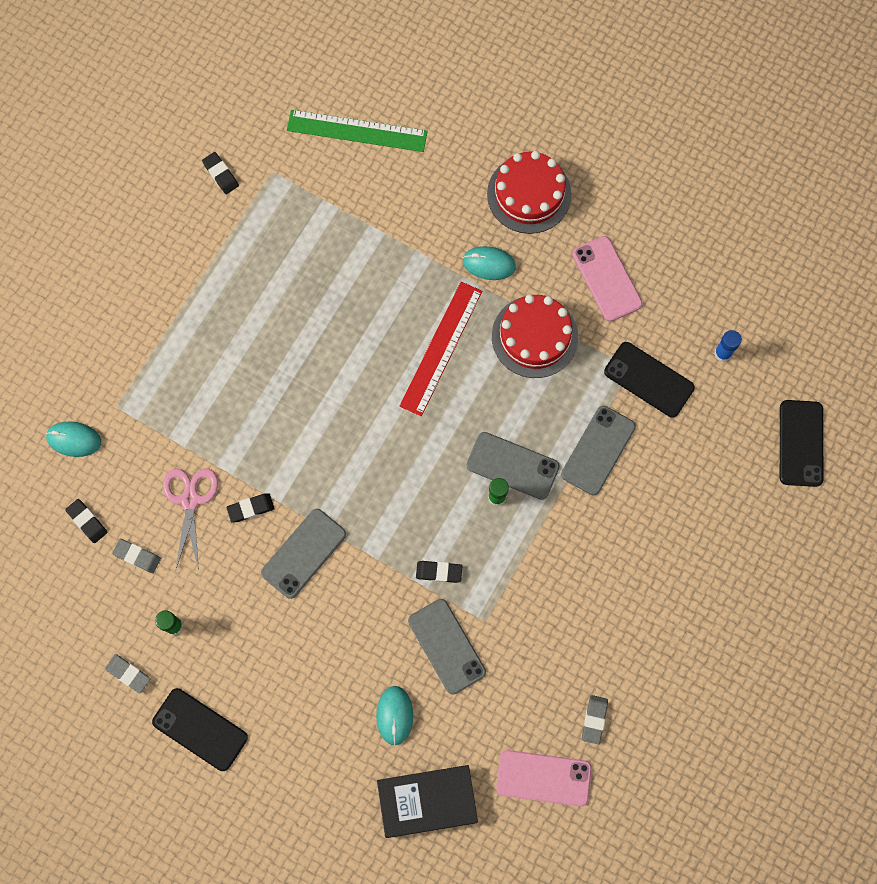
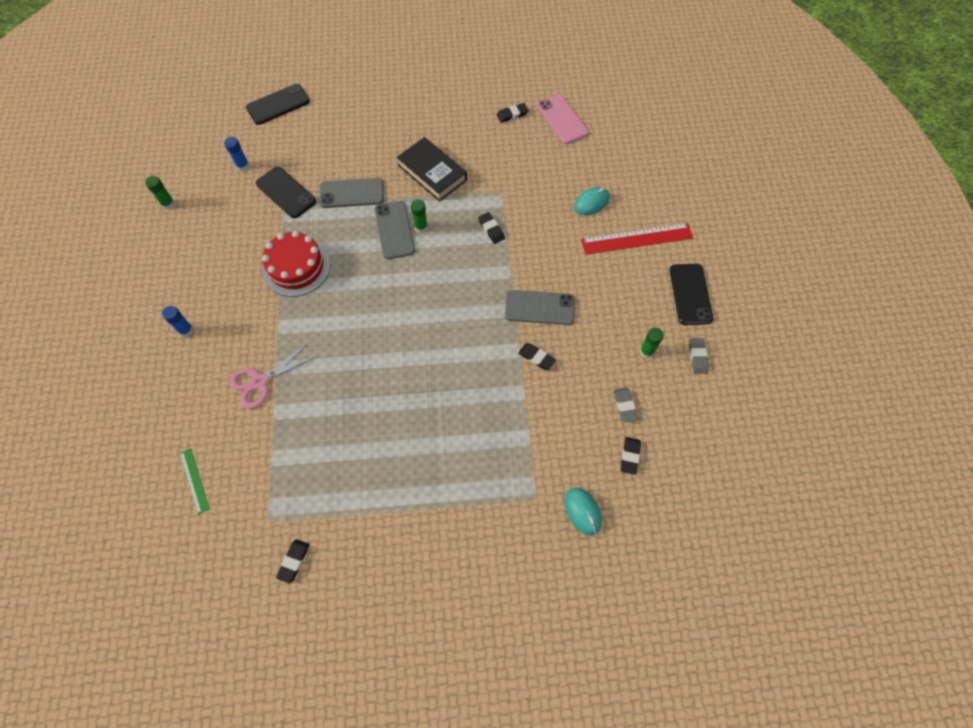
camera: 125 degrees left, 10 degrees down
(190, 500) = (561, 399): pink scissors -> pink scissors (260, 382)
(357, 131) = (194, 480): green ruler -> green ruler, size x0.53
(427, 801) = (621, 161): black book -> black book (432, 173)
(441, 348) = (341, 315): red ruler -> red ruler (637, 239)
(447, 646) = (531, 200): grey phone -> none
(489, 264) = (258, 323): turquoise mouse -> none
(529, 194) = (186, 330): red cake -> blue glue stick
(594, 719) = (512, 114): grey eraser -> black eraser
(606, 279) = (227, 250): pink phone -> none
(648, 380) = (286, 192): black phone -> black phone turned 45 degrees counterclockwise
(716, 249) = (168, 204): none -> green glue stick

